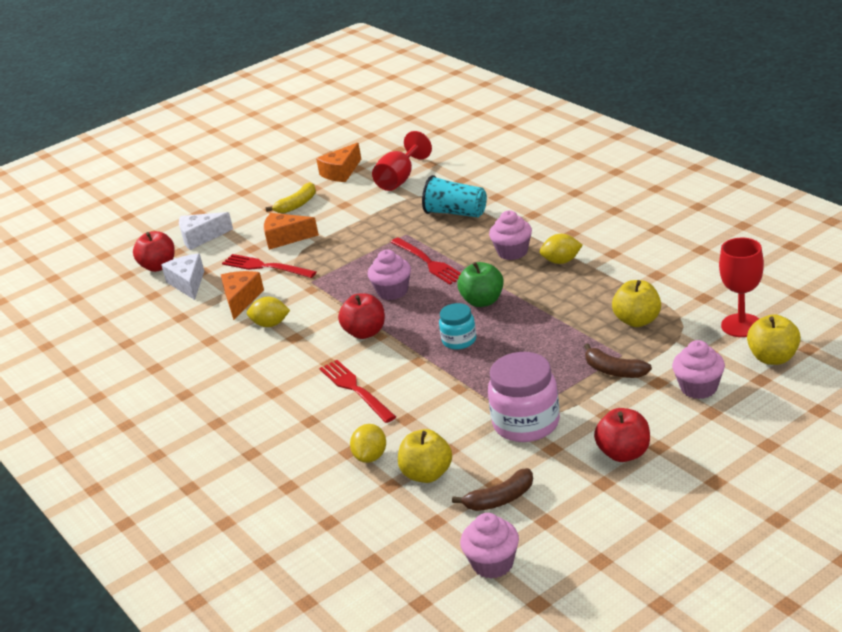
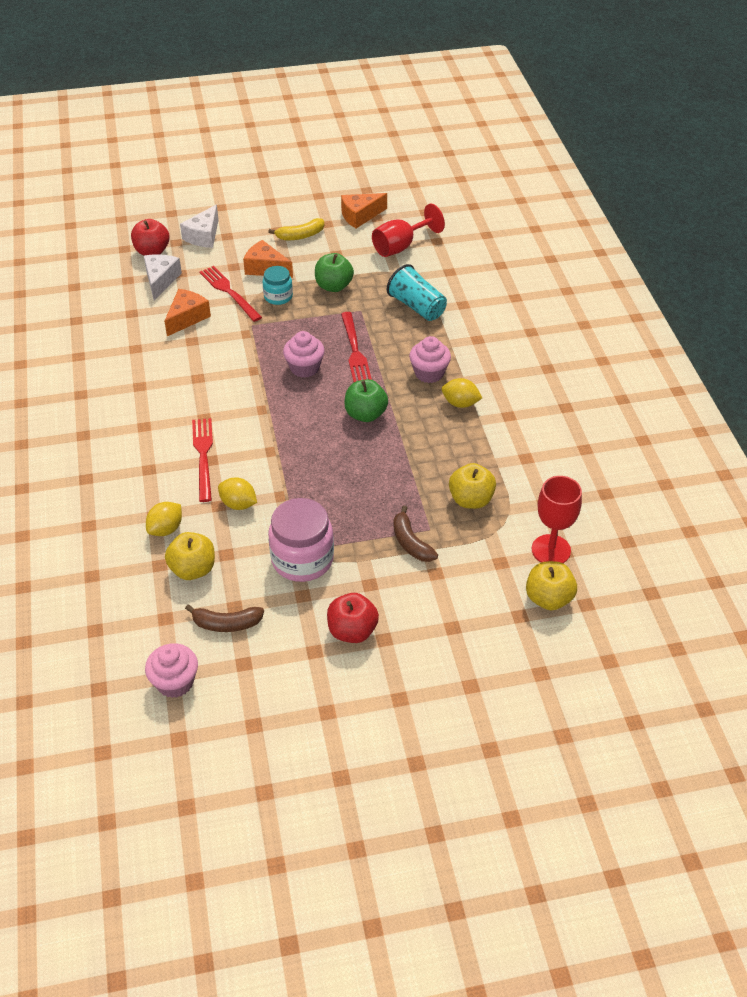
camera: 20 degrees right, 15 degrees up
(201, 238) = (204, 236): white cheese -> white cheese turned 75 degrees counterclockwise
(270, 324) = (190, 355): yellow lemon -> yellow lemon (238, 504)
(364, 227) = (333, 286): none -> green apple
(365, 332) = (253, 401): red apple -> none
(459, 340) = (316, 446): turquoise jar -> turquoise jar (278, 297)
(699, 388) = (463, 597): pink cupcake -> none

